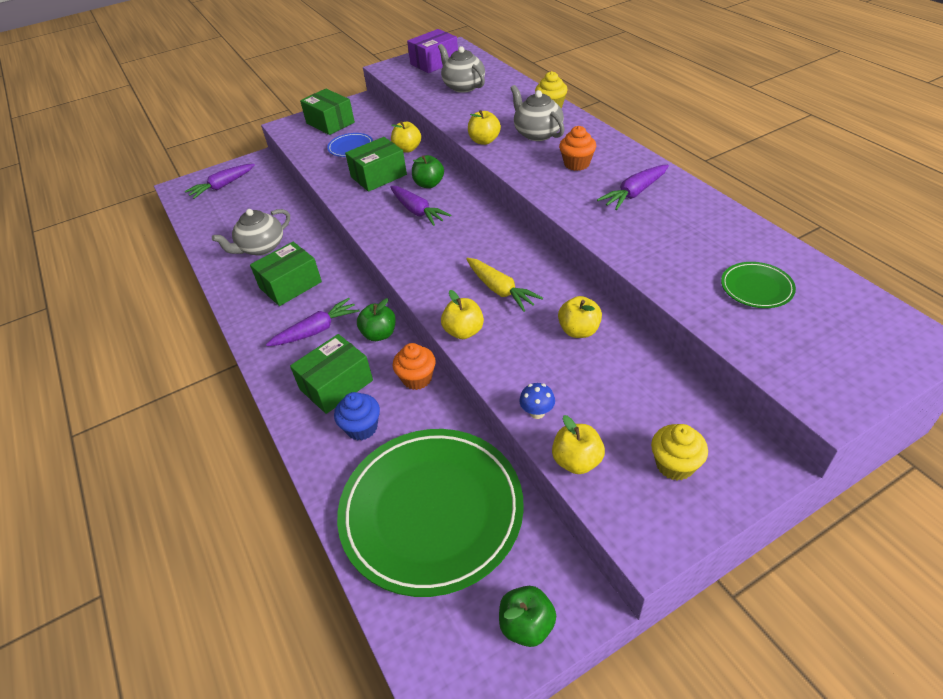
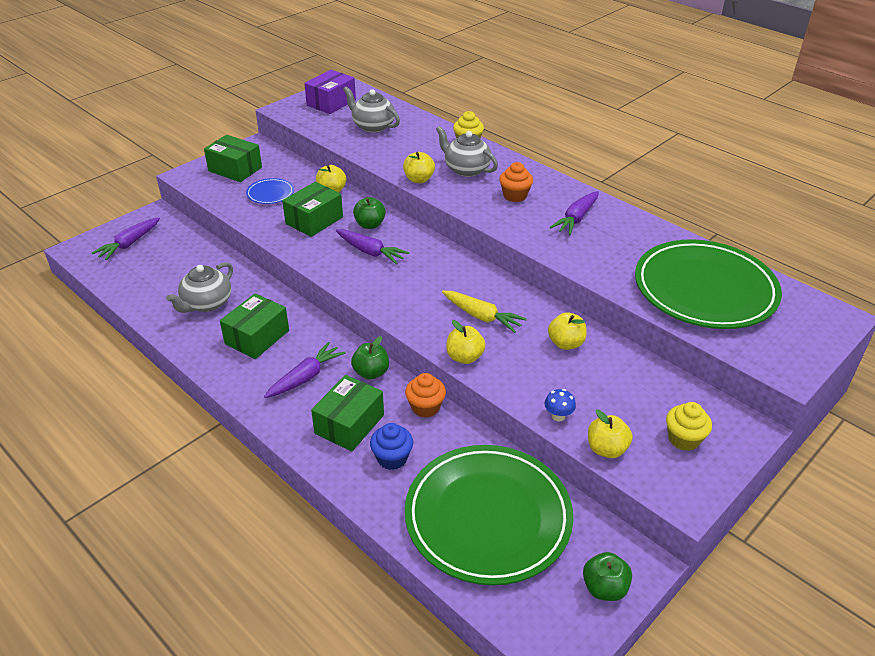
camera: 20 degrees left, 5 degrees down
(756, 288) = (704, 289): green plate -> green plate, size x2.42

